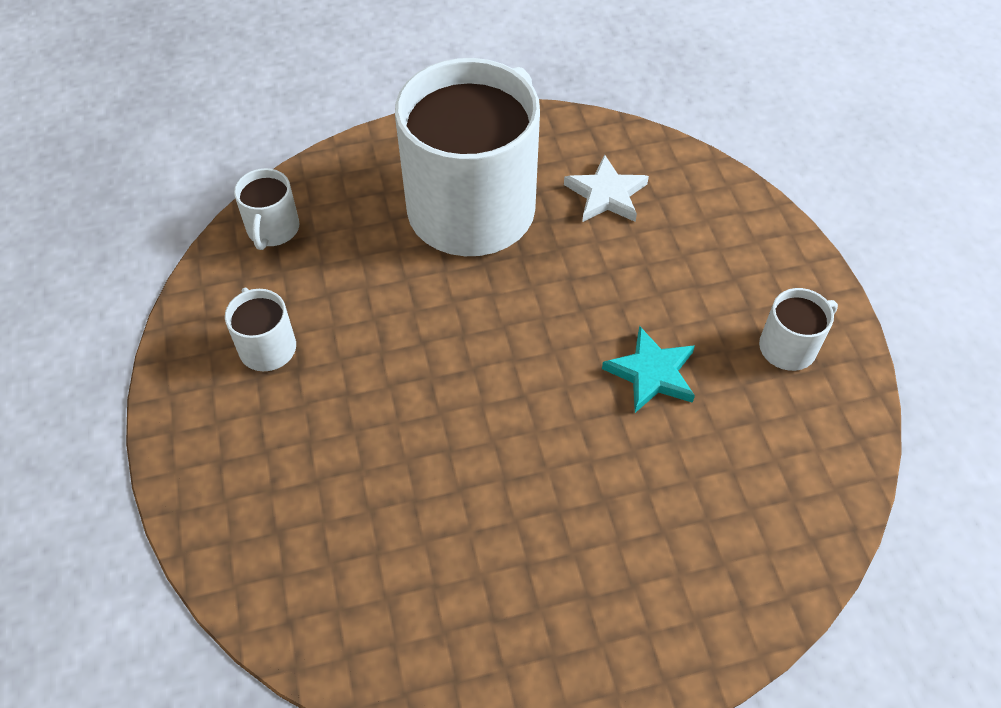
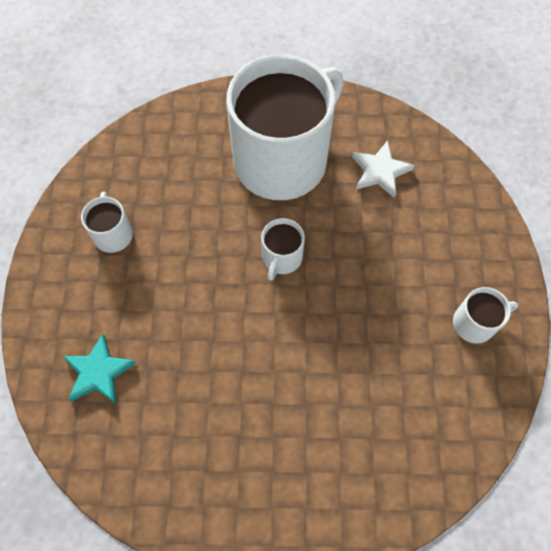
camera: 15 degrees right, 10 degrees up
(273, 229) = (140, 146): white mug -> white mug (281, 258)
(651, 373) = (368, 319): turquoise star -> turquoise star (98, 372)

